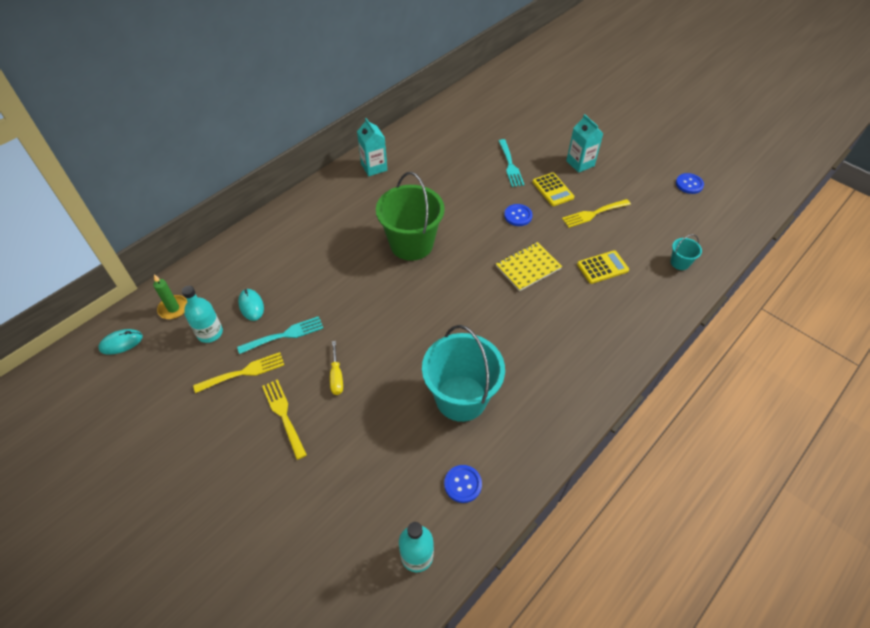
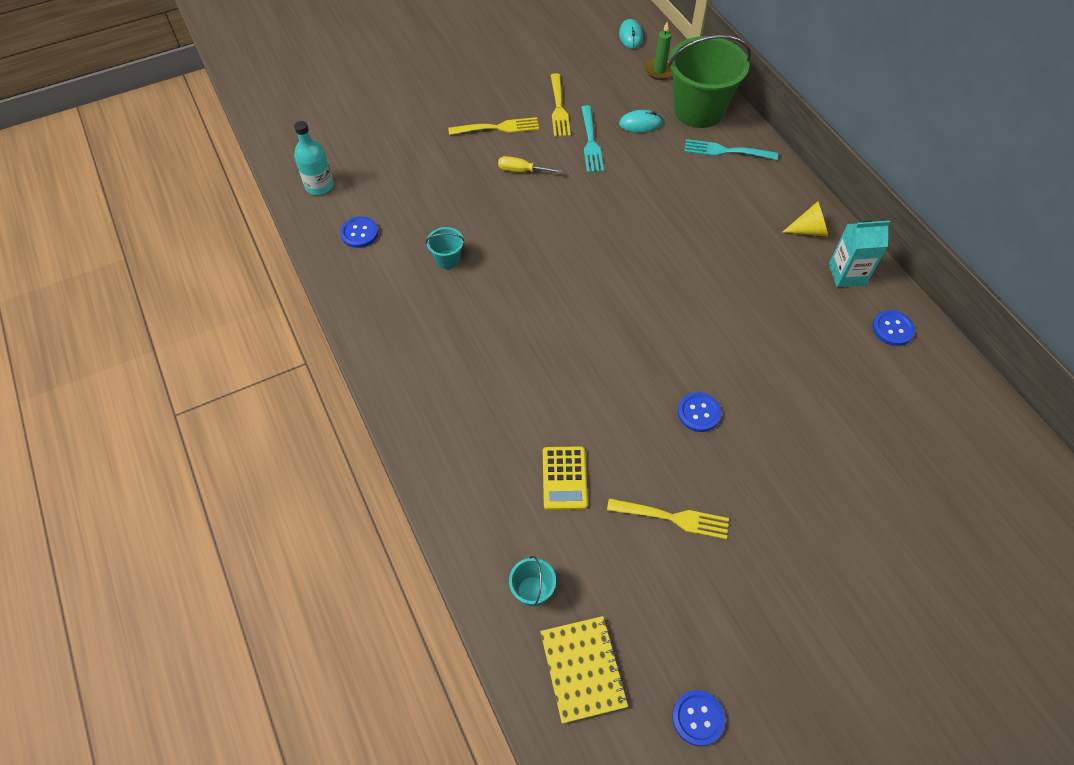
camera: 110 degrees right, 5 degrees up
(210, 333) = (617, 91): turquoise bottle -> none
(341, 189) = (809, 230): none -> yellow cone
(410, 144) = (892, 329): none -> blue button
(411, 244) = (684, 276): green bucket -> green bucket (698, 110)
(461, 398) = (447, 259): turquoise bucket -> turquoise bucket, size x0.43
(510, 165) = (815, 445): turquoise fork -> turquoise fork (726, 151)
(528, 267) = (598, 388): yellow notebook -> yellow notebook (582, 669)
(552, 190) = (742, 483): yellow calculator -> none
(580, 163) = (797, 554): turquoise carton -> none
(594, 213) = (672, 518): yellow fork -> yellow fork turned 105 degrees clockwise

